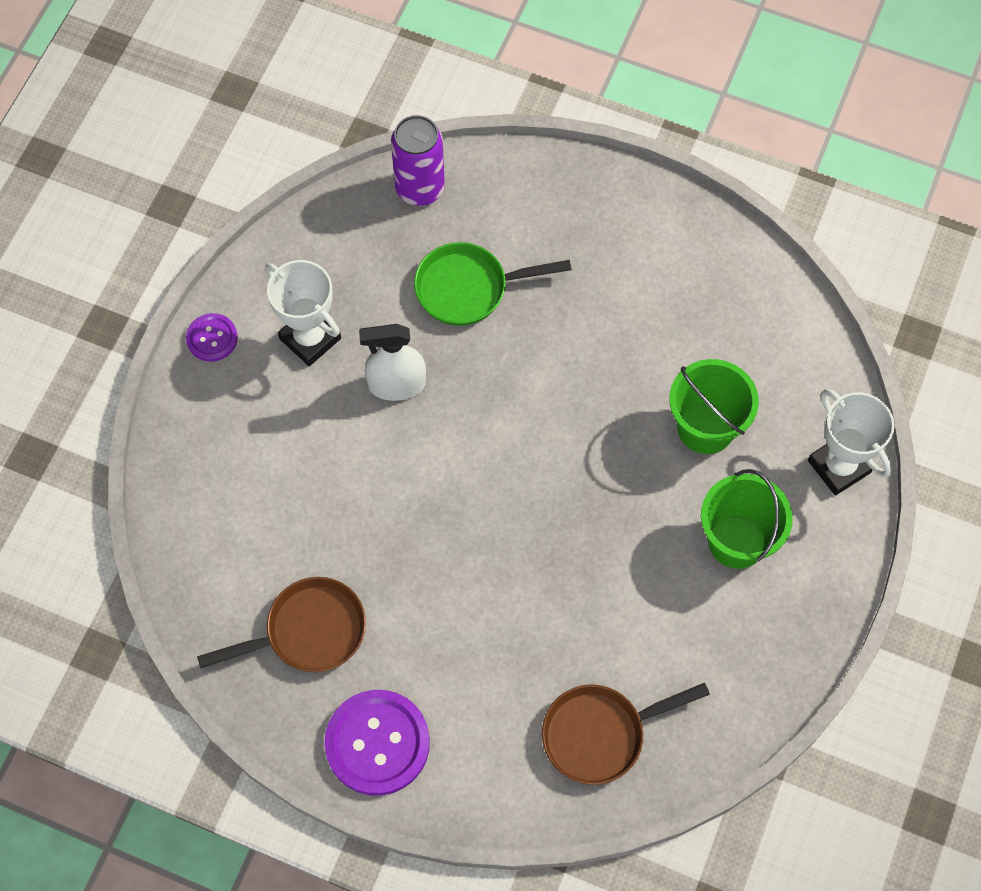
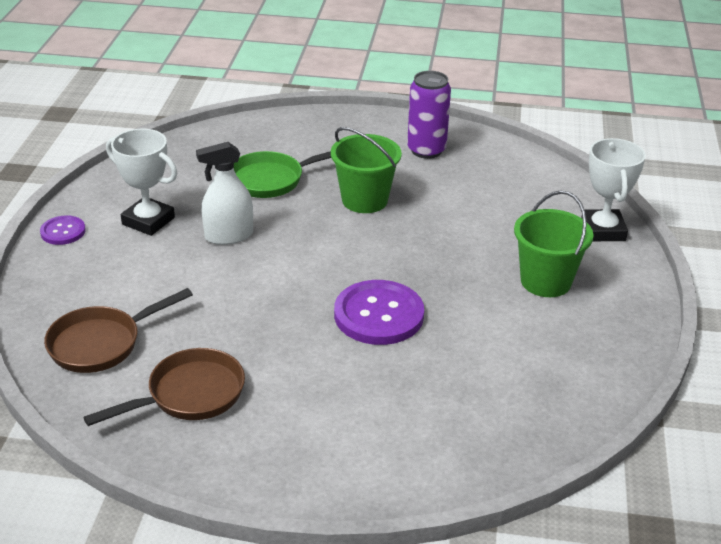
camera: 15 degrees left, 30 degrees down
(377, 743) = (278, 462): purple button -> purple button (378, 315)
(420, 188) = (217, 138): purple can -> purple can (426, 150)
(600, 734) = (487, 419): brown pan -> brown pan (101, 343)
(705, 427) = (489, 225): green bucket -> green bucket (364, 200)
(839, 466) = (603, 230): white trophy -> white trophy turned 45 degrees clockwise

